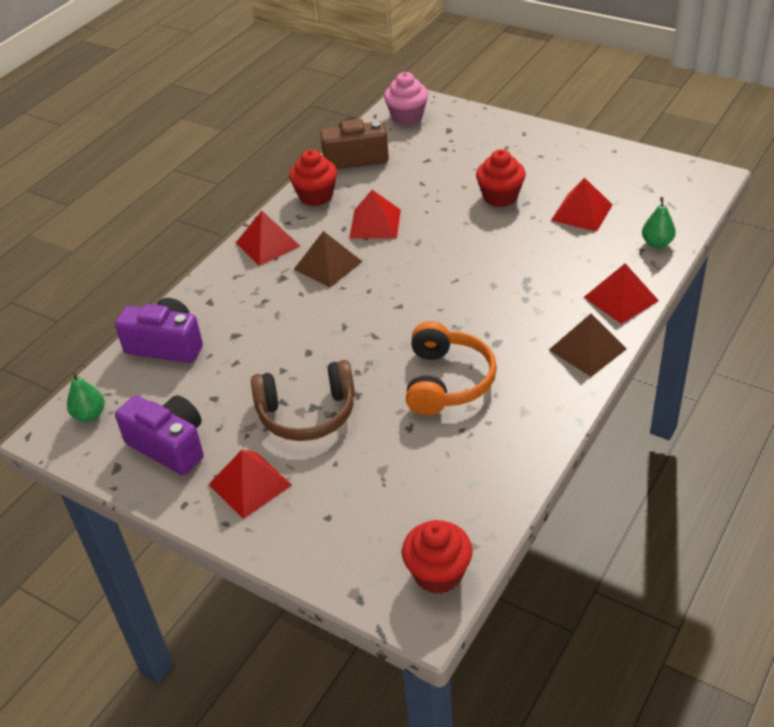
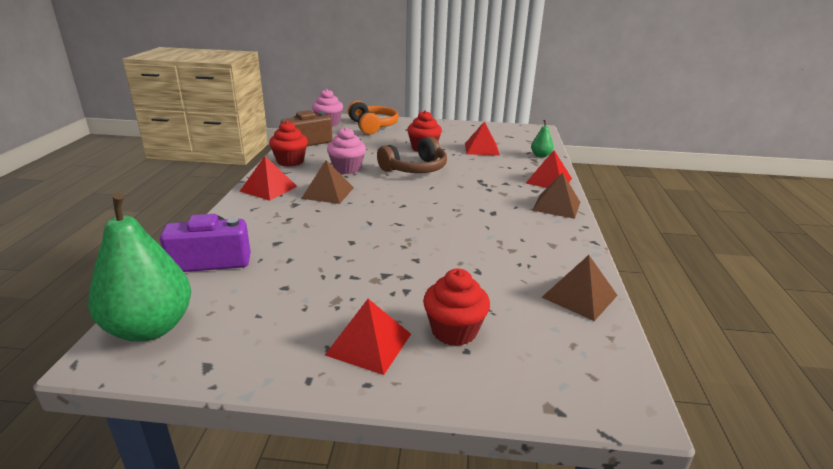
camera: 30 degrees left, 15 degrees down
(90, 415) = (150, 328): green pear -> green pear, size x2.16
(169, 446) = (260, 333): purple camera -> none
(307, 413) = (383, 280): brown headphones -> brown headphones (415, 169)
(375, 223) = (347, 169): red pyramid -> pink cupcake
(438, 573) = (605, 366): red cupcake -> red cupcake (454, 331)
(447, 381) = (479, 238): orange headphones -> orange headphones (372, 126)
(488, 489) = (579, 296): none -> brown pyramid

